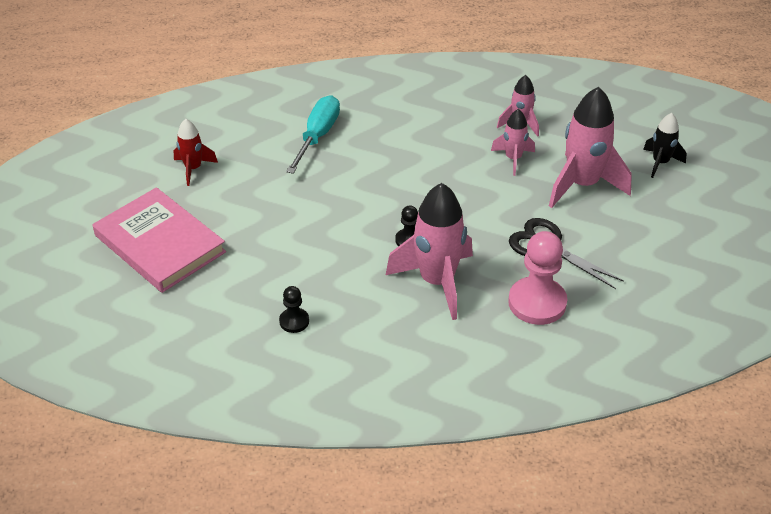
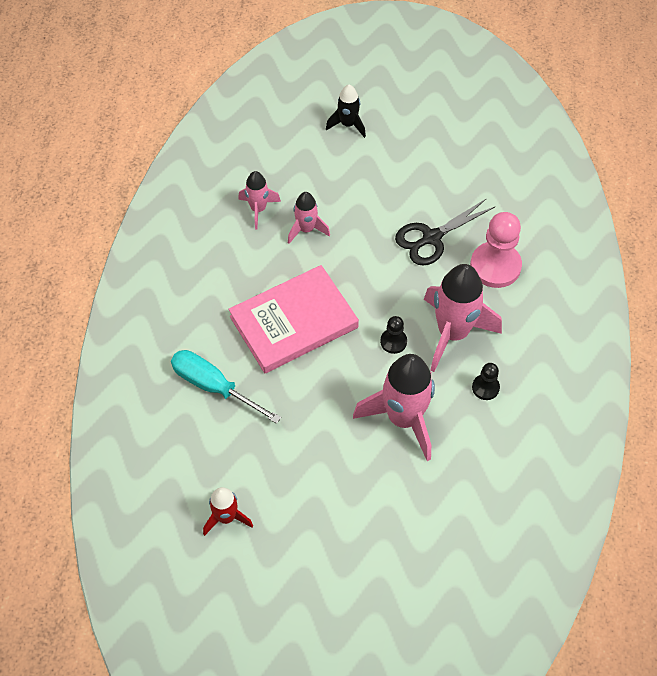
camera: 75 degrees left, 15 degrees up
(160, 244) = (337, 567): pink book -> pink book (293, 322)
(294, 321) = (475, 460): black pawn -> black pawn (485, 387)
(582, 185) = (358, 189): pink rocket -> pink rocket (403, 418)

